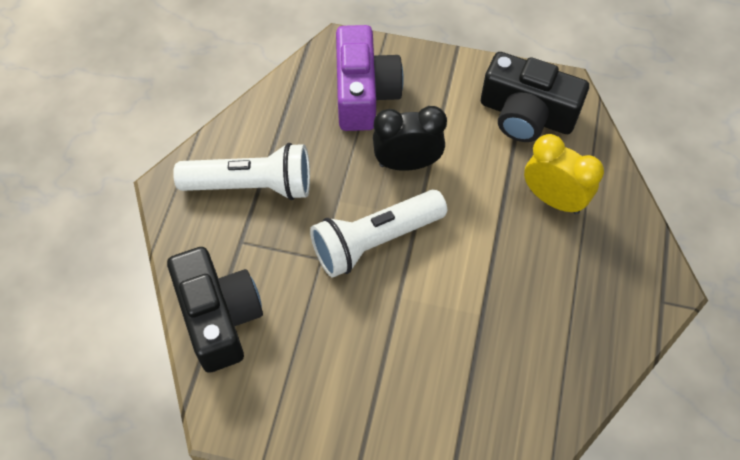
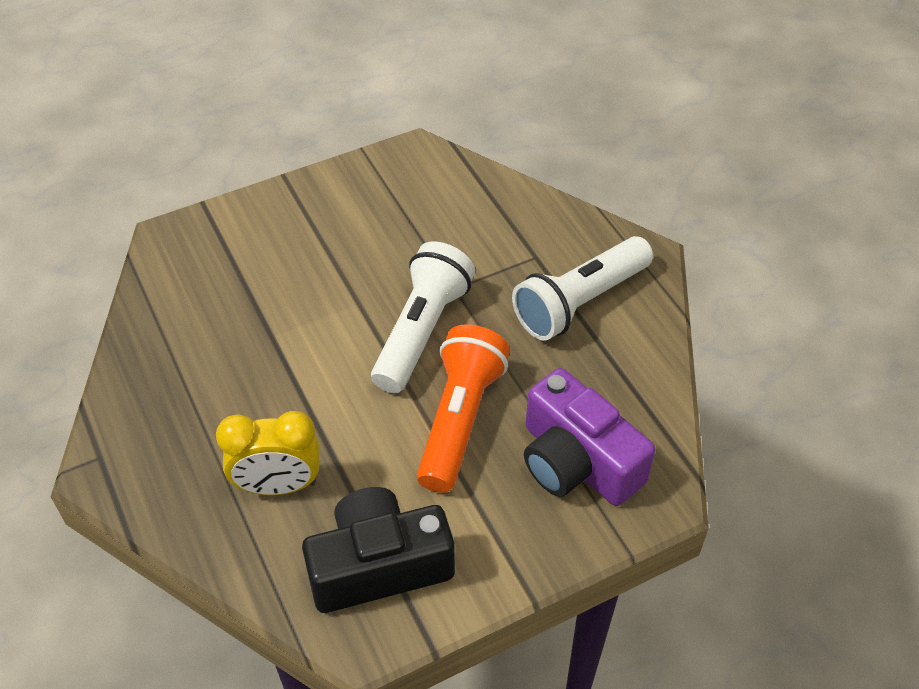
camera: 140 degrees right, 10 degrees down
(219, 317) = (490, 200): black camera -> none
(407, 163) = (459, 419): black clock -> orange flashlight

